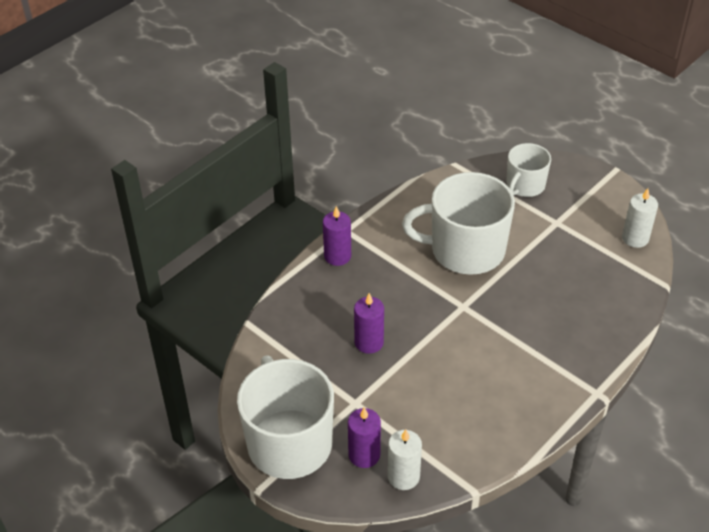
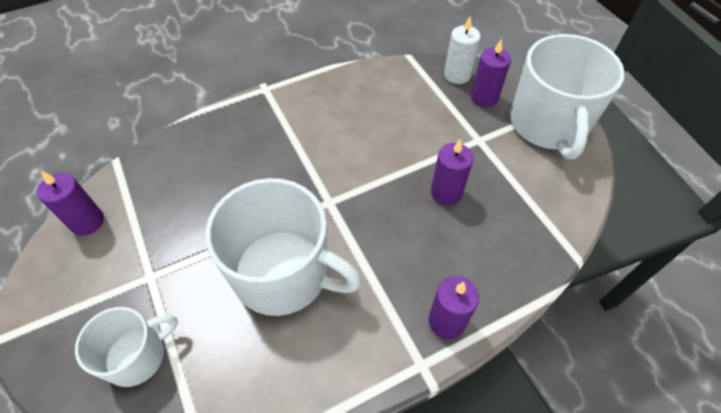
camera: 160 degrees left, 10 degrees up
(635, 238) = (87, 222): white candle -> purple candle

